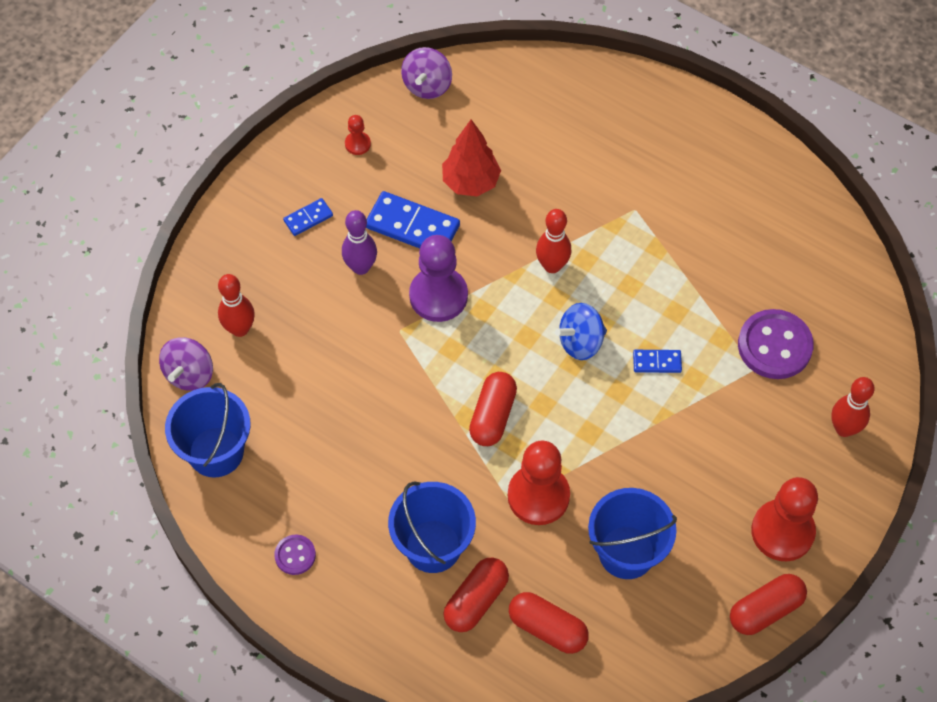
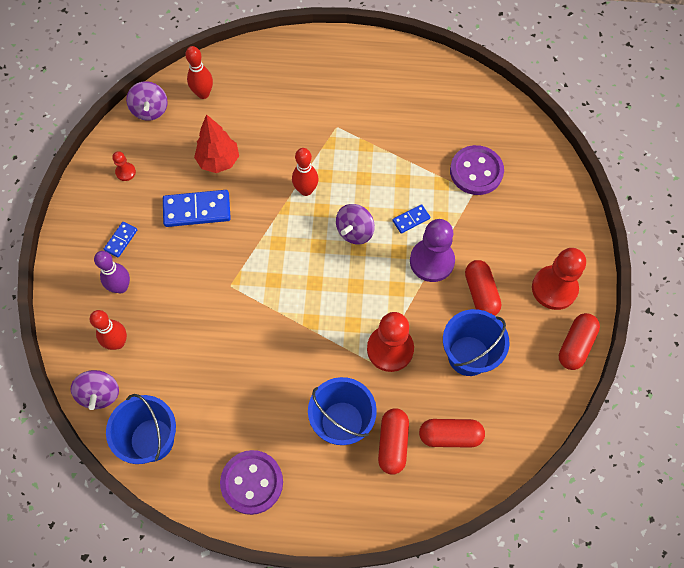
camera: 30 degrees left, 5 degrees up
(295, 555) = (252, 482): purple button -> purple button, size x1.93
(361, 267) = (178, 255): purple bowling pin -> purple bowling pin (121, 287)
(438, 296) = (243, 248): purple pawn -> purple pawn (432, 261)
(492, 416) = (327, 311): red capsule -> red capsule (480, 293)
(580, 342) = (355, 231): blue spinning top -> purple spinning top
(844, 428) = (549, 202): red bowling pin -> red bowling pin (203, 94)

